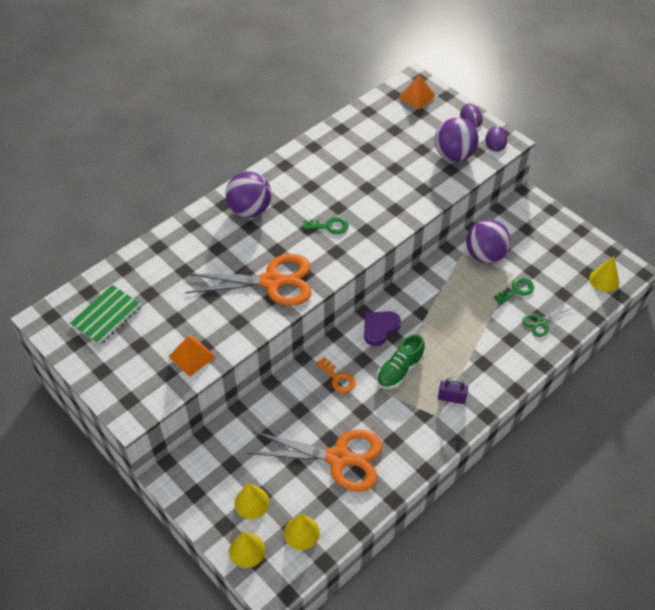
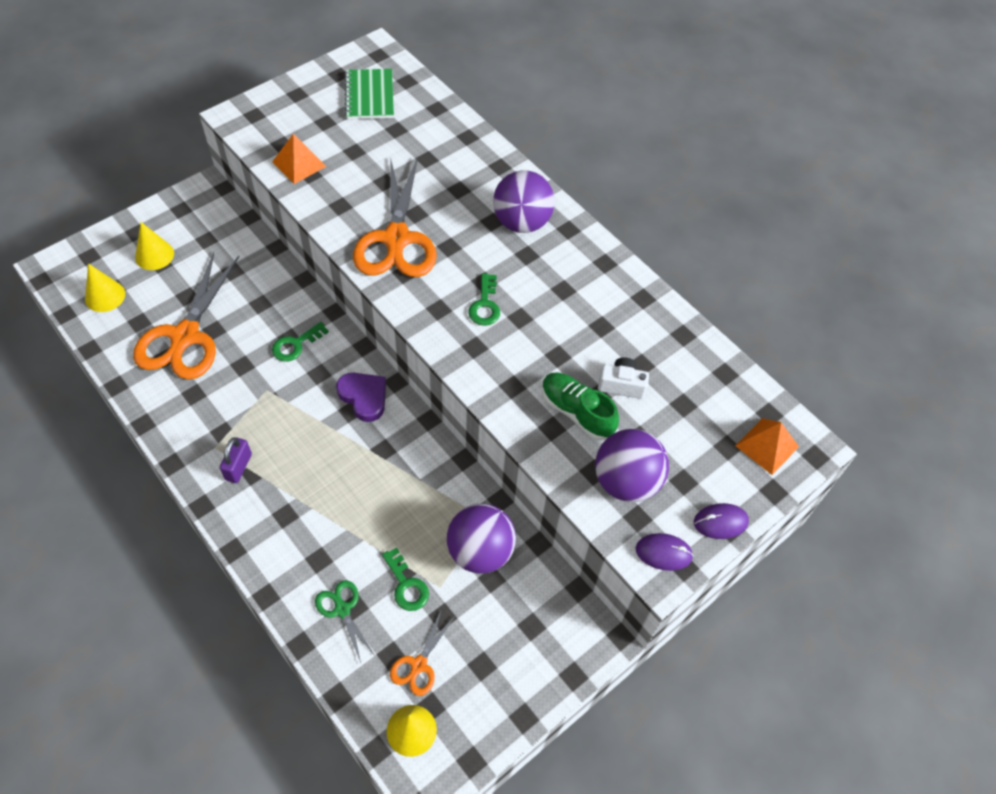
camera: 90 degrees right, 5 degrees up
(106, 316) = (370, 96): green notebook -> green notebook turned 45 degrees clockwise
(247, 550) = (101, 249): yellow cone -> none
(338, 378) = (296, 345): orange key -> green key
(385, 157) = (621, 385): none -> white camera
(399, 370) = (294, 412): green shoe -> green shoe (576, 412)
(565, 280) = (419, 665): none -> orange scissors

